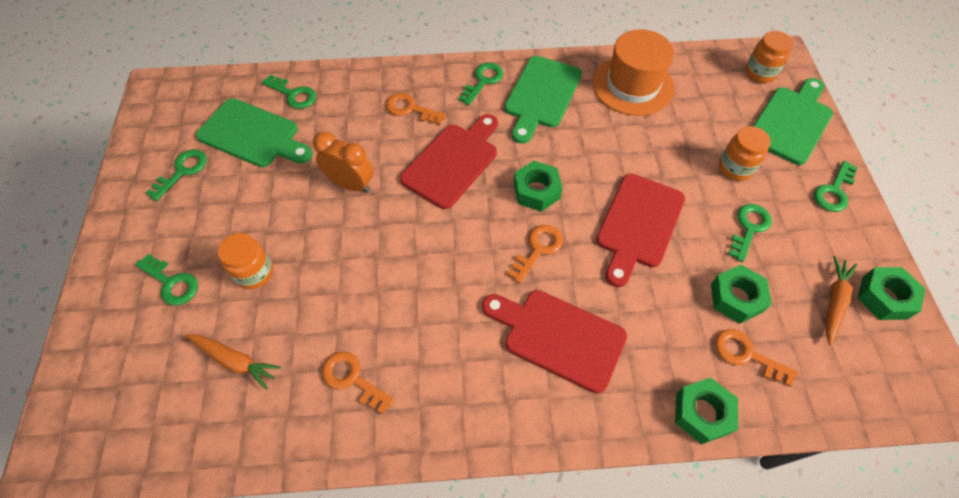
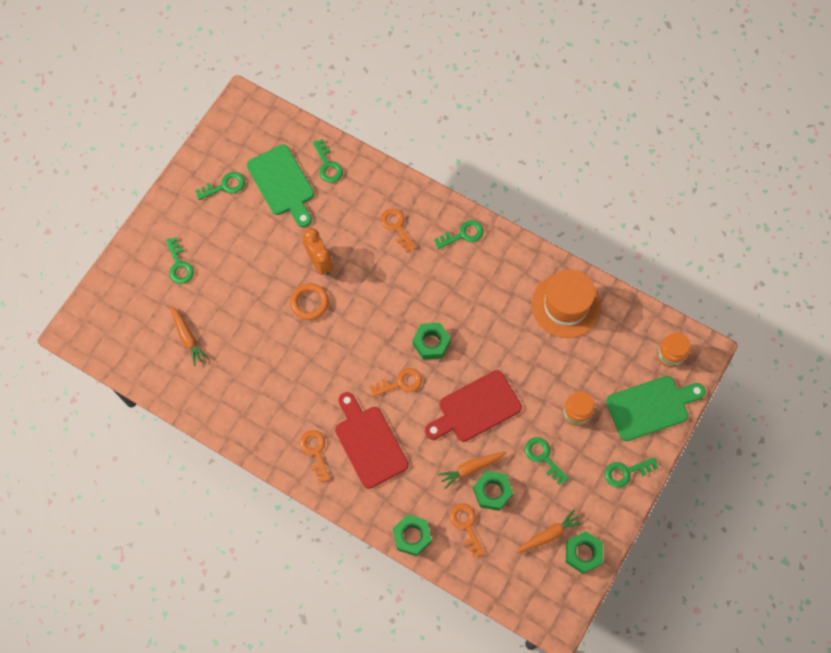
camera: 35 degrees right, 10 degrees up
(254, 273) = (227, 288): orange jar -> none
(352, 379) = (242, 390): orange key -> orange key (315, 452)
(368, 230) = (309, 303): none -> orange ring
(453, 162) = (394, 287): red cutting board -> none
(541, 95) = (494, 272): green cutting board -> none
(691, 288) = (471, 468): none -> orange carrot
(749, 228) = (543, 457): green key -> green key turned 105 degrees counterclockwise

